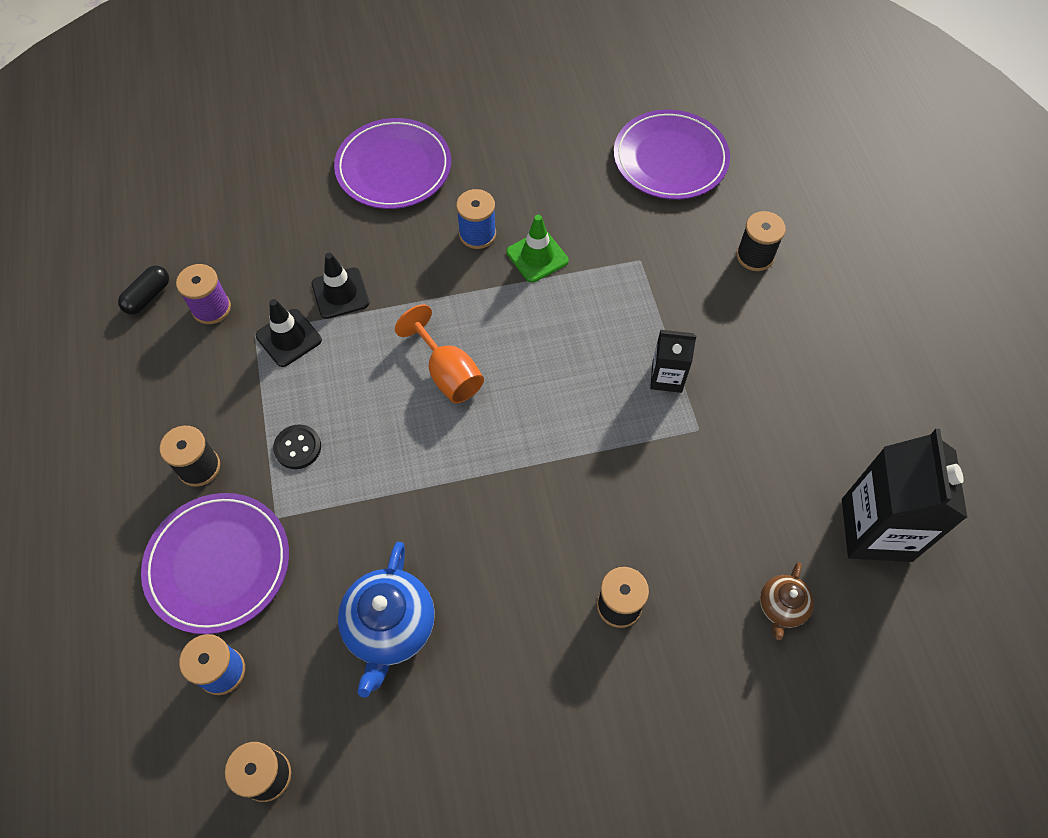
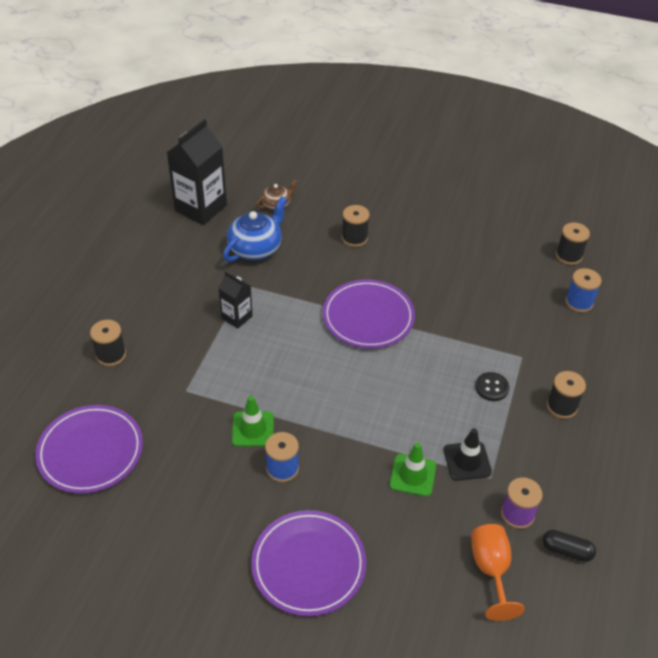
camera: 150 degrees left, 15 degrees down
(148, 296) = (566, 551): black capsule -> black capsule turned 45 degrees clockwise
(218, 564) = (565, 349): purple plate -> purple plate (368, 317)
(340, 293) = (412, 475): black traffic cone -> green traffic cone
(390, 627) = (479, 281): blue teapot -> blue teapot (256, 248)
(448, 373) = (369, 384): orange goblet -> orange goblet (491, 570)

